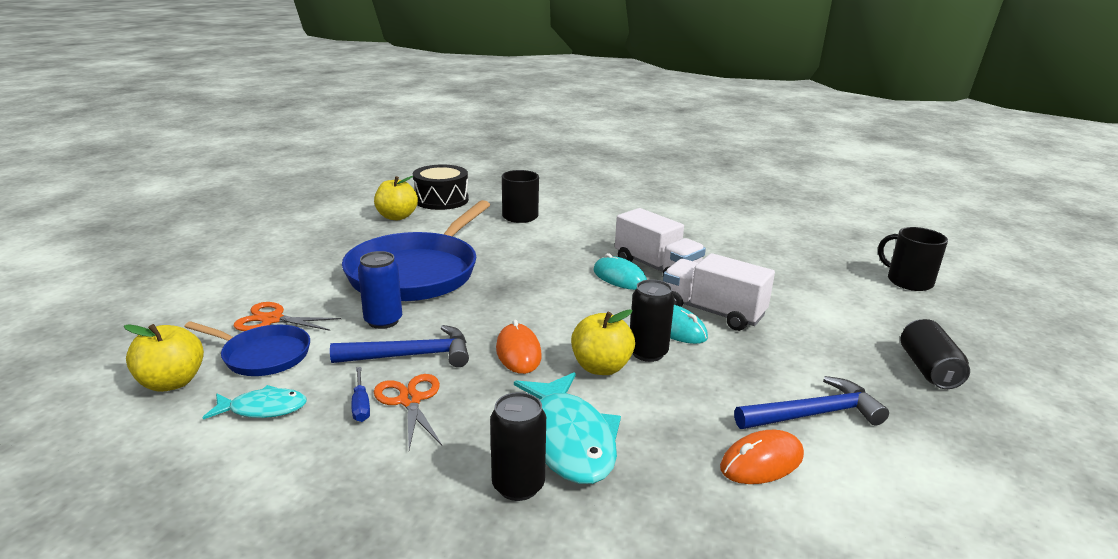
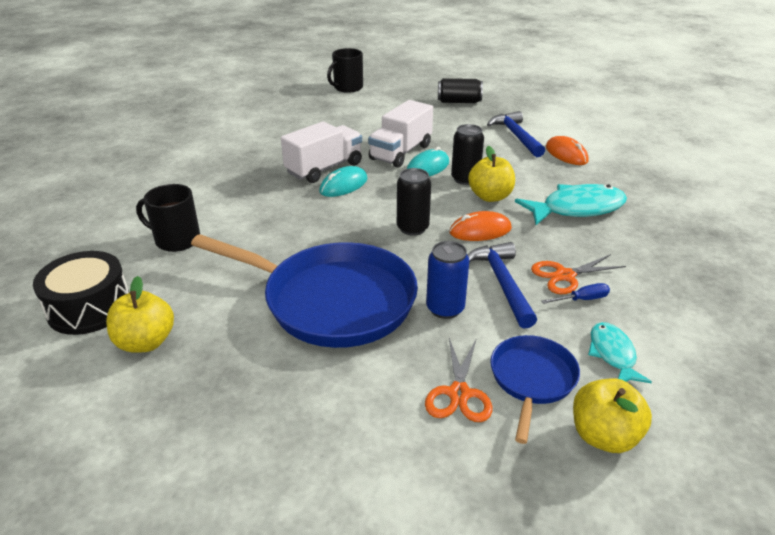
camera: 90 degrees left, 10 degrees up
(518, 485) = (629, 225): black can -> black can (412, 228)

